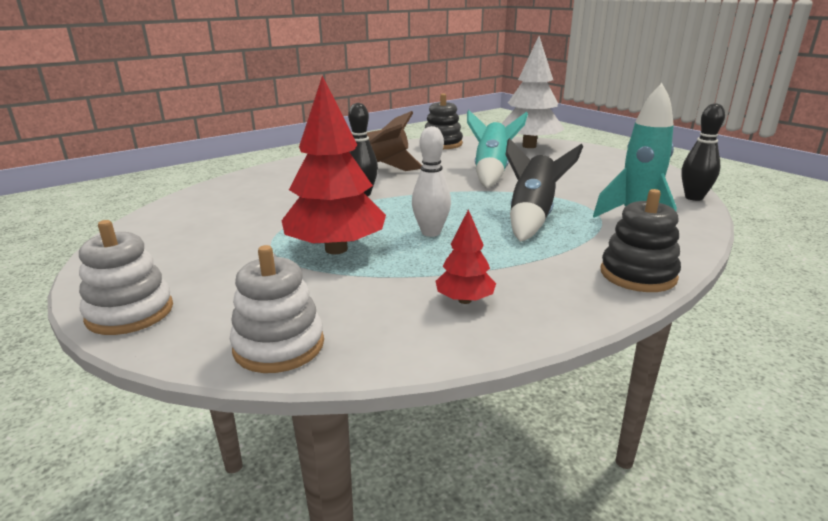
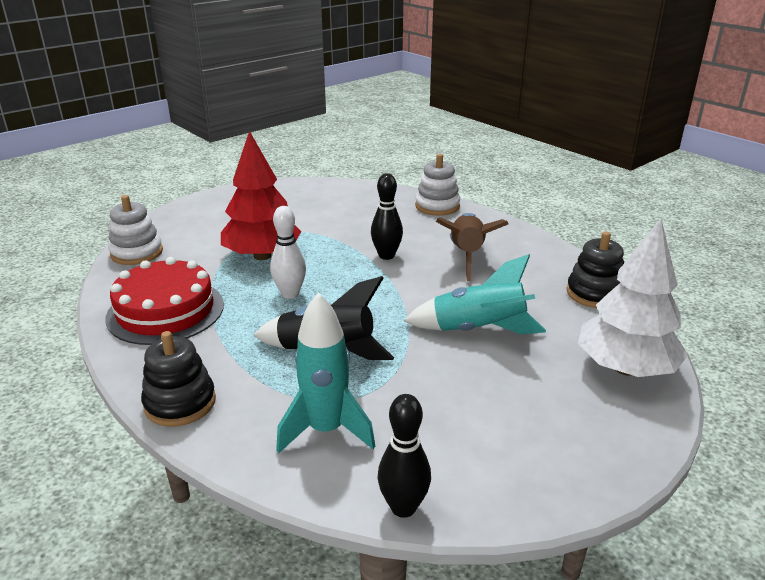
camera: 85 degrees right, 5 degrees up
(130, 313) = (189, 208): white stacking toy -> white stacking toy (437, 206)
(465, 300) = (165, 311): red tree -> red cake

